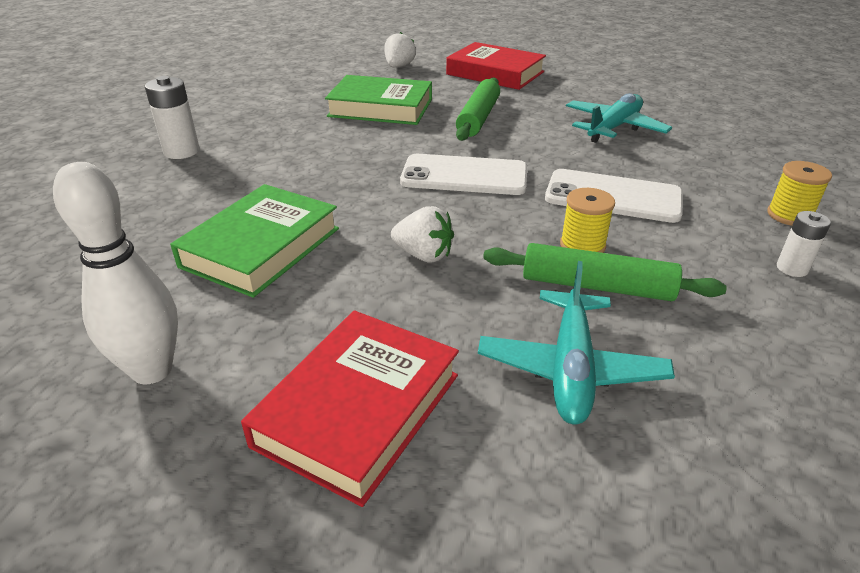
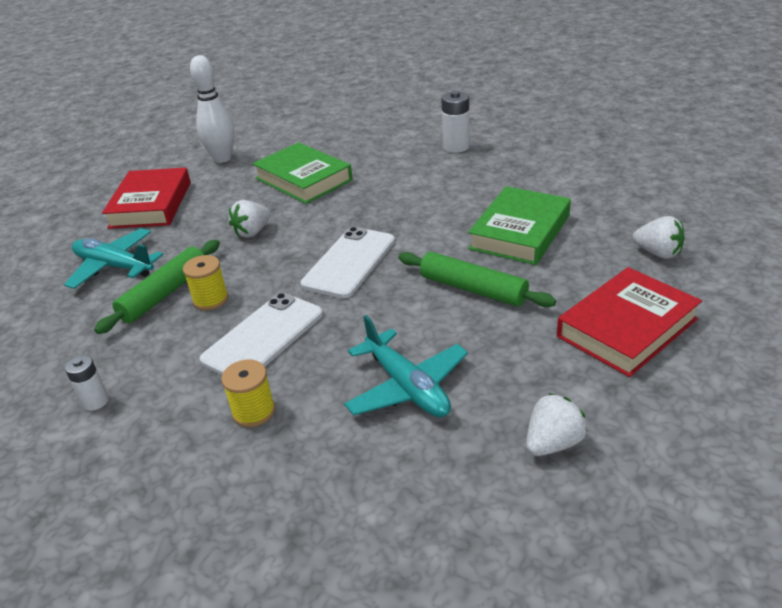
camera: 110 degrees right, 0 degrees up
(358, 409) = (151, 204): red book -> red book turned 45 degrees clockwise
(618, 86) = (553, 443): none -> white strawberry
(789, 215) = (152, 445): yellow spool -> yellow spool (253, 411)

